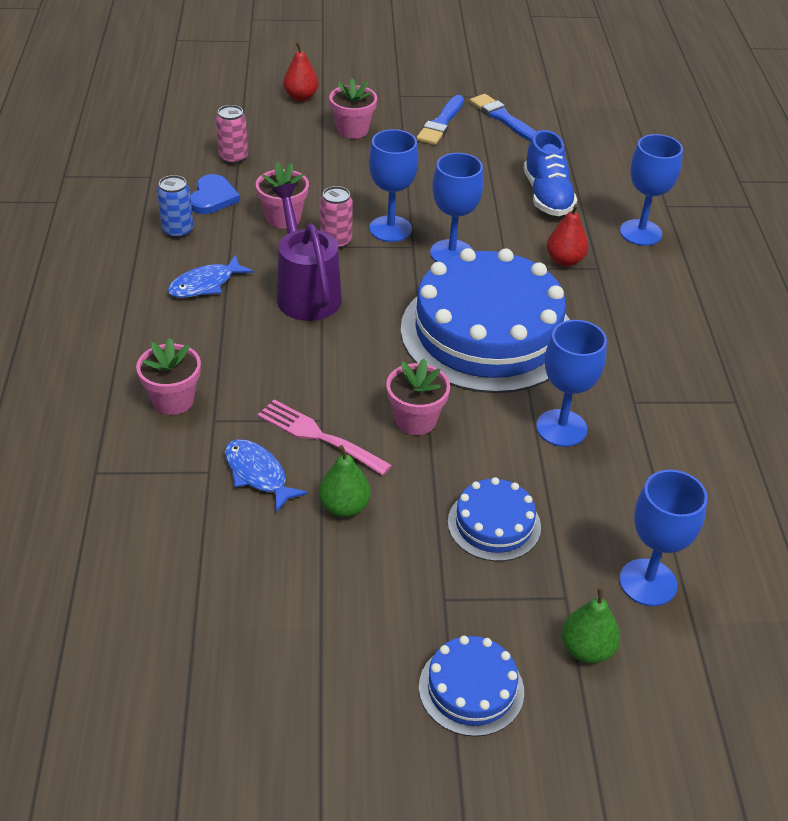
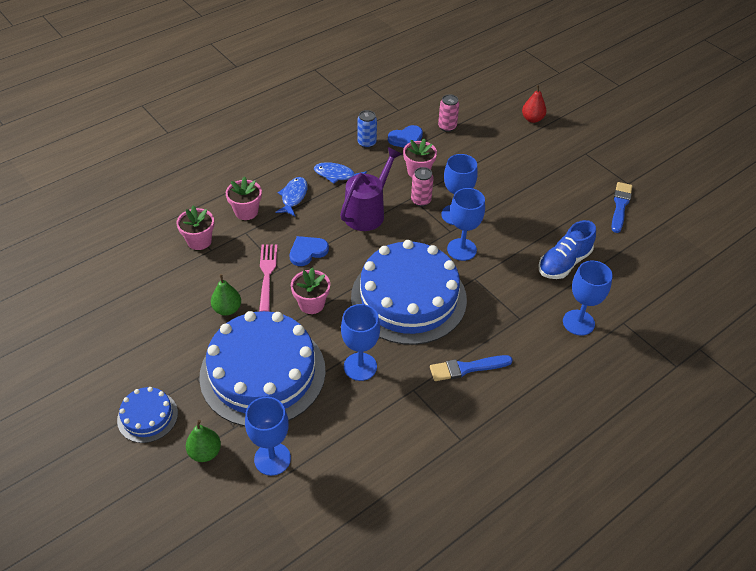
camera: 55 degrees right, 5 degrees up
(258, 474) = (223, 267): blue fish -> blue fish (293, 196)
(317, 379) = (307, 251): none -> blue heart
(352, 130) = (527, 154): pink flower pot -> pink flower pot (199, 241)
(441, 123) = (579, 183): blue brush -> blue brush (467, 368)
(494, 524) = (262, 373): blue cake -> blue cake, size x2.20
(565, 260) = (510, 300): red pear -> none

